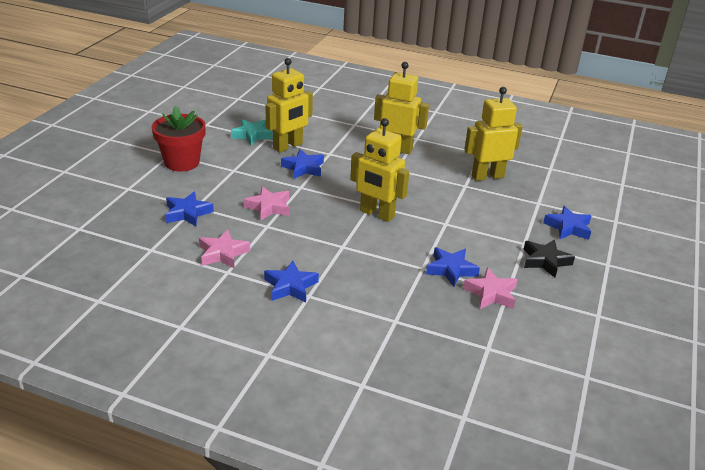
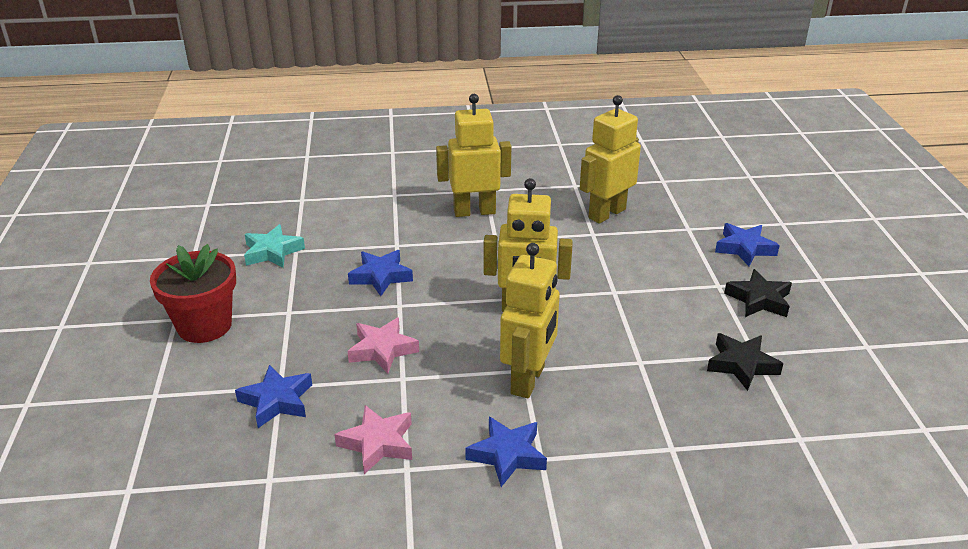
camera: 25 degrees left, 0 degrees up
(288, 146) = (335, 252): yellow robot -> yellow robot (528, 380)
(451, 270) = (673, 351): blue star -> none
(491, 293) = (742, 365): pink star -> black star

